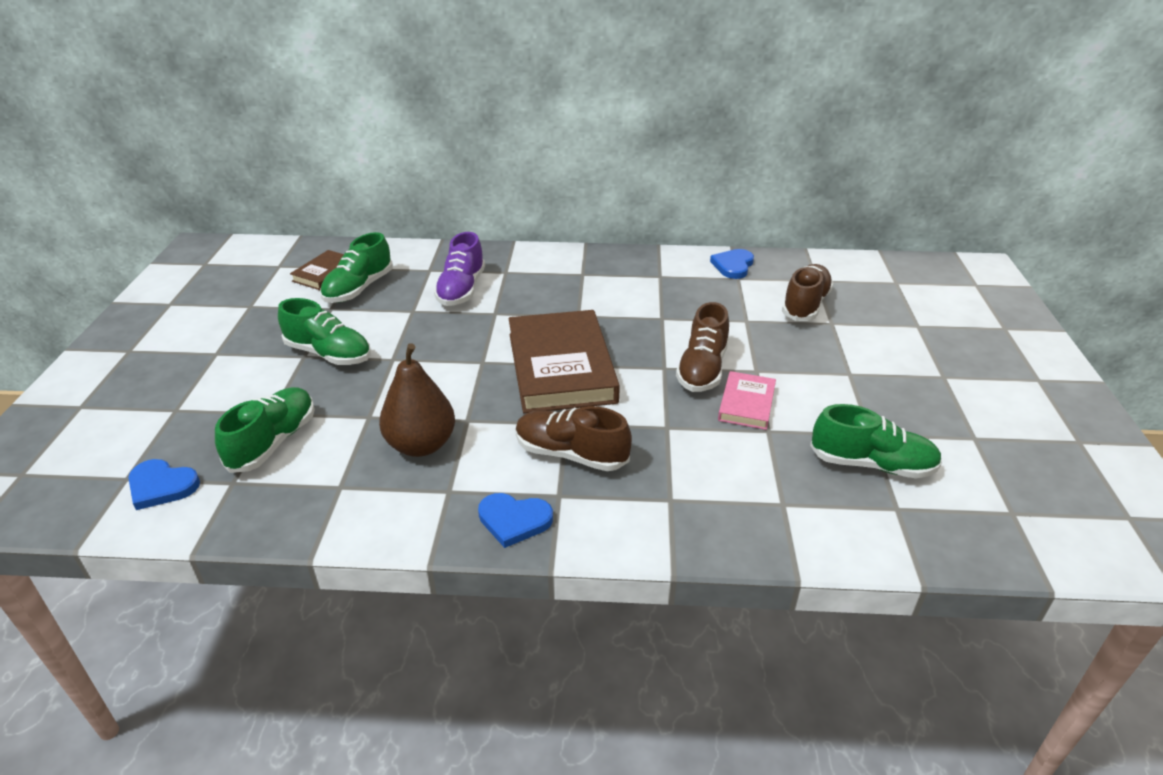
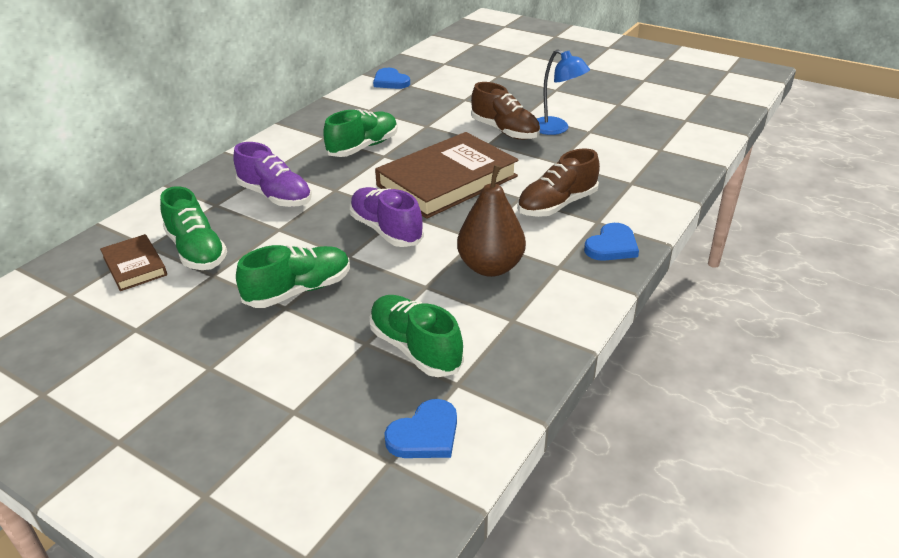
camera: 60 degrees left, 0 degrees up
(446, 363) = (386, 230): none -> purple shoe
(561, 367) = (447, 181): brown book -> brown book turned 60 degrees counterclockwise
(746, 404) = (556, 129): pink book -> blue lamp
(805, 305) = (468, 76): brown shoe -> none
(871, 464) = (644, 113): green shoe -> green shoe (363, 147)

